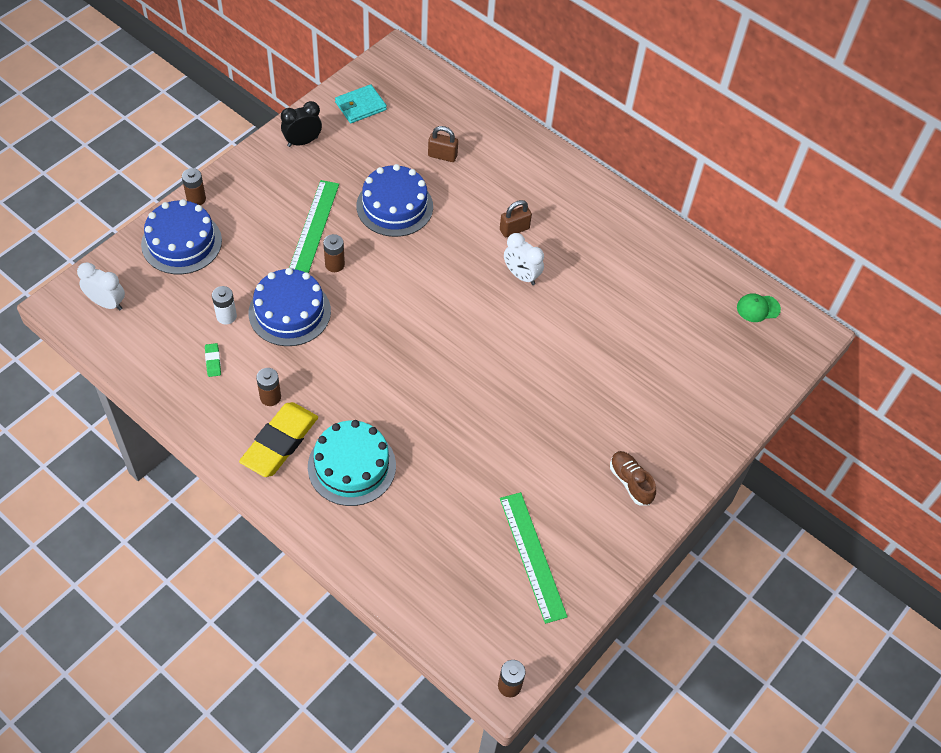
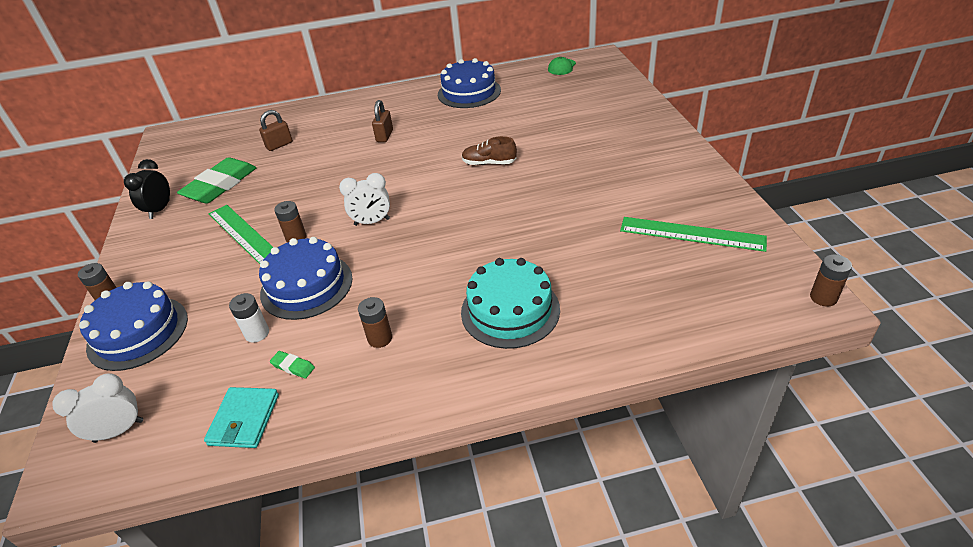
camera: 45 degrees left, 15 degrees down
(280, 442) = (437, 353): yellow eraser -> none
(359, 158) = (220, 185): none -> green eraser
(360, 106) = (178, 167): turquoise wallet -> turquoise wallet (244, 419)
(394, 206) = (288, 184): blue cake -> blue cake (469, 92)
(521, 275) = (427, 147): white clock -> white clock (372, 222)
(630, 482) = (657, 161): brown shoe -> brown shoe (489, 163)

